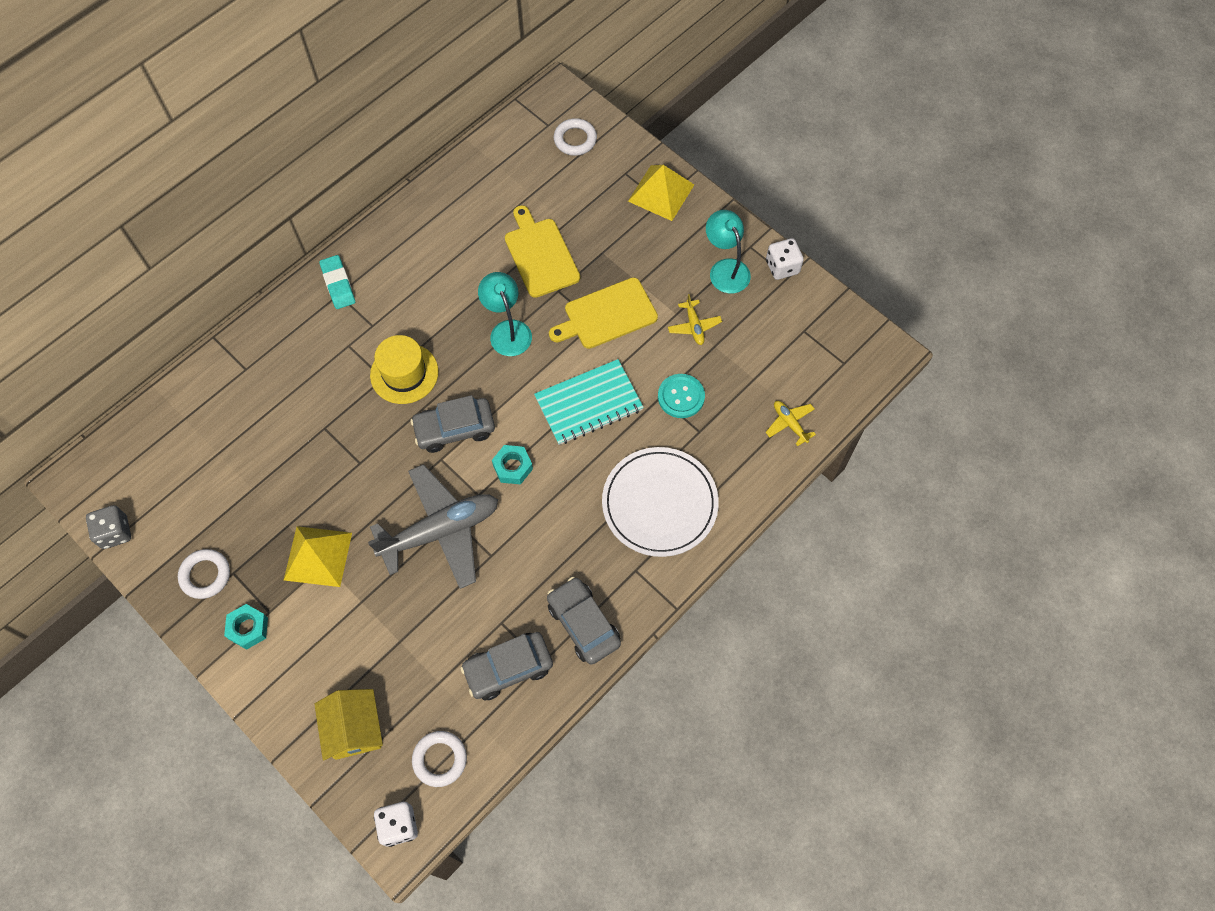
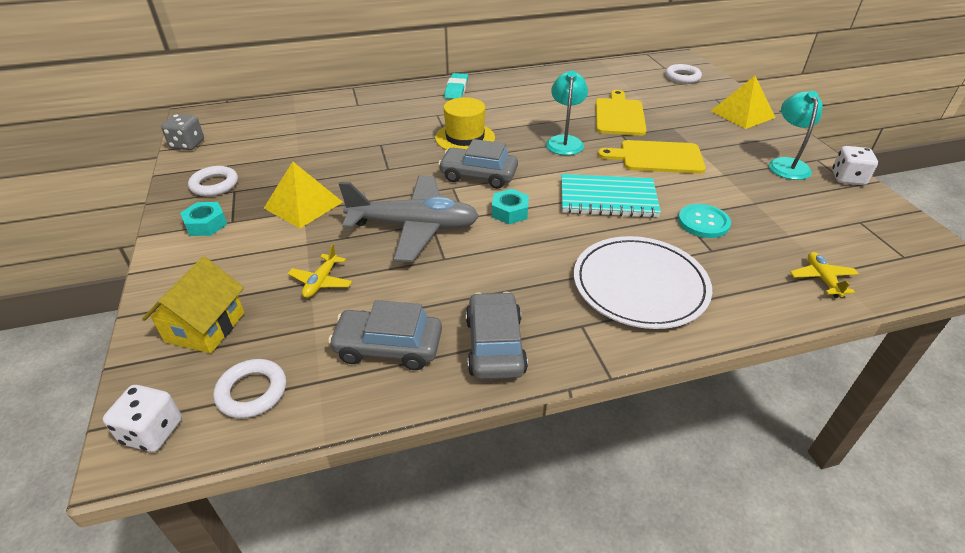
camera: 30 degrees right, 25 degrees down
(694, 326) = (739, 186): yellow plane -> yellow plane (321, 282)

